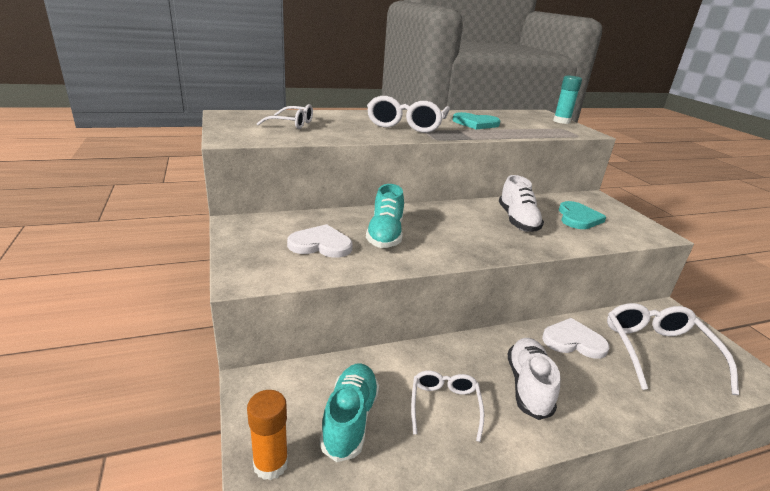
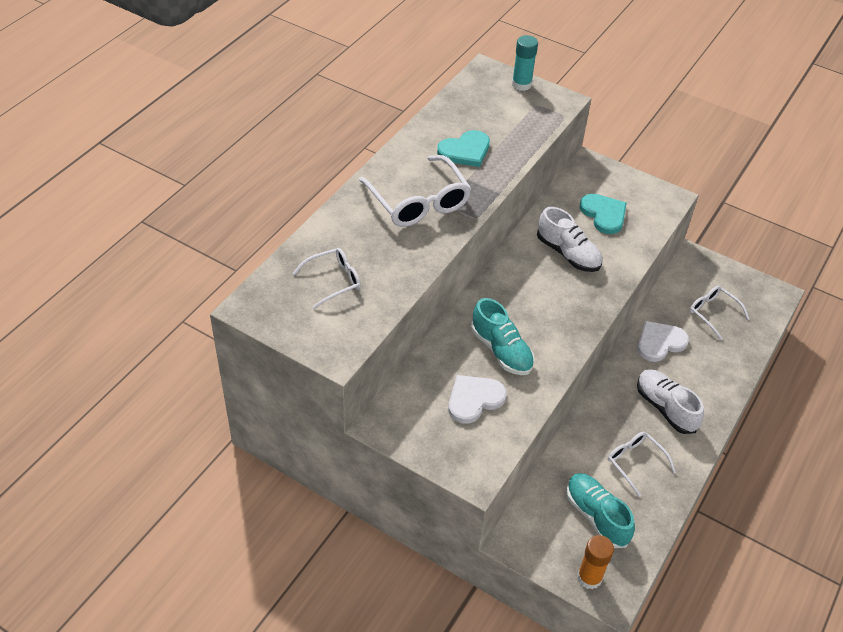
camera: 40 degrees left, 20 degrees up
(658, 352) = (713, 313): white glasses -> white glasses, size x0.58

